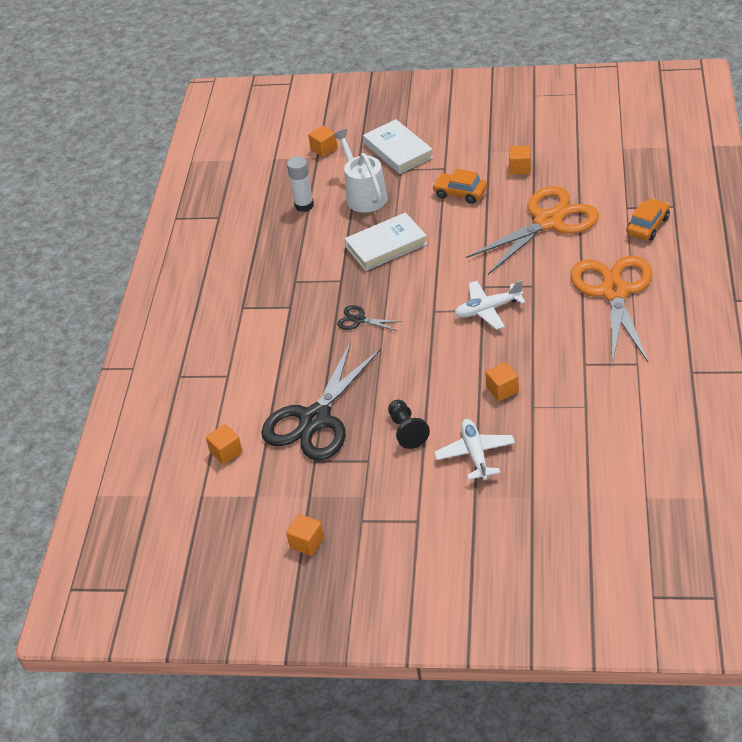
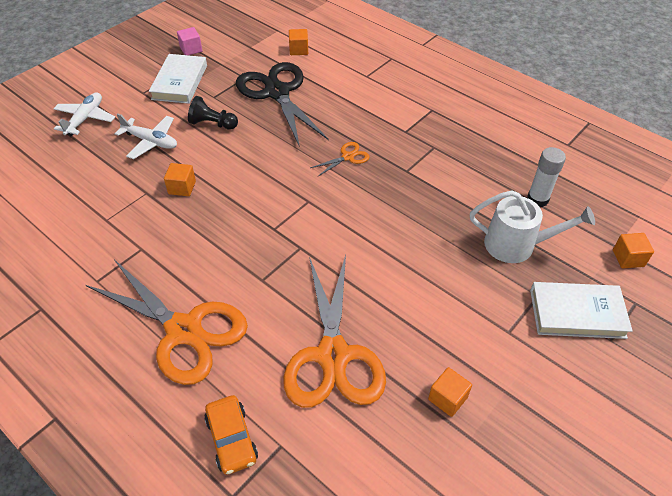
camera: 120 degrees right, 5 degrees up
(307, 542) = (191, 49): orange cube -> pink cube
(359, 320) = (348, 157): black scissors -> orange scissors
(386, 245) = (423, 219): white book -> white book (180, 82)
(460, 193) = (451, 316): orange car -> none
(488, 309) = (270, 232): white plane -> white plane (85, 119)

